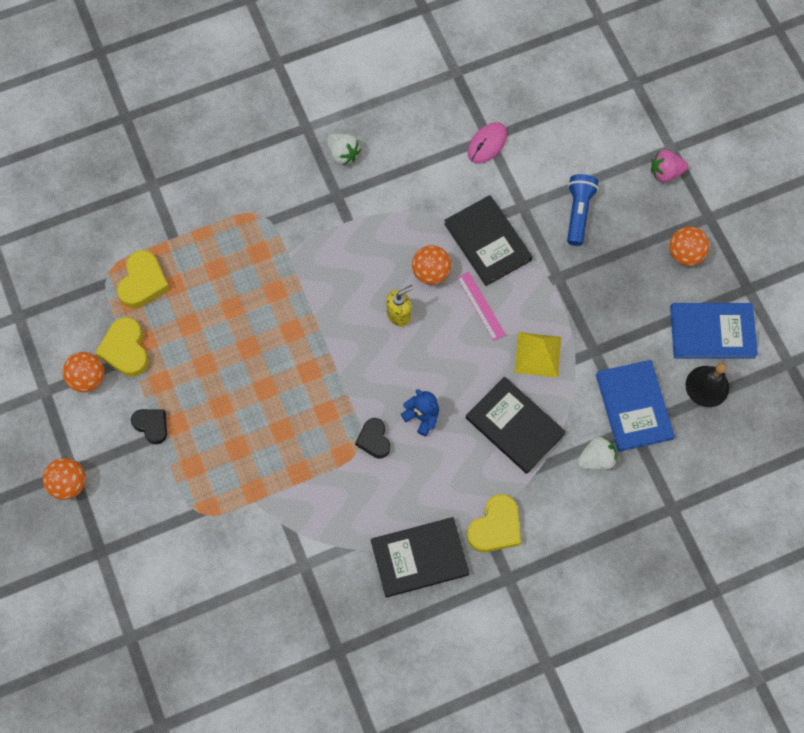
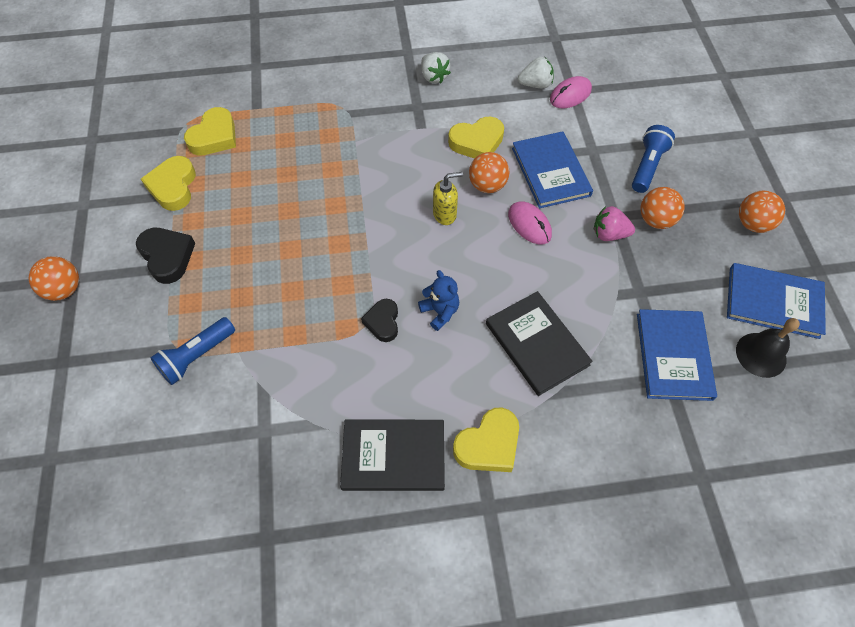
camera: 15 degrees right, 10 degrees down
(88, 378) = (127, 202): orange ball -> orange ball (656, 220)
(152, 425) = (167, 256): black heart -> black heart, size x1.50
(219, 515) = (196, 356): none -> blue flashlight
(408, 224) = (477, 142): none -> yellow heart
(481, 306) = (529, 224): pink ruler -> pink mouse
(487, 242) = (550, 172): black book -> blue book
(537, 354) = (578, 281): yellow pyramid -> none
(596, 459) = (620, 400): white strawberry -> white strawberry (535, 84)
(665, 172) = (742, 151): pink strawberry -> pink strawberry (609, 234)

